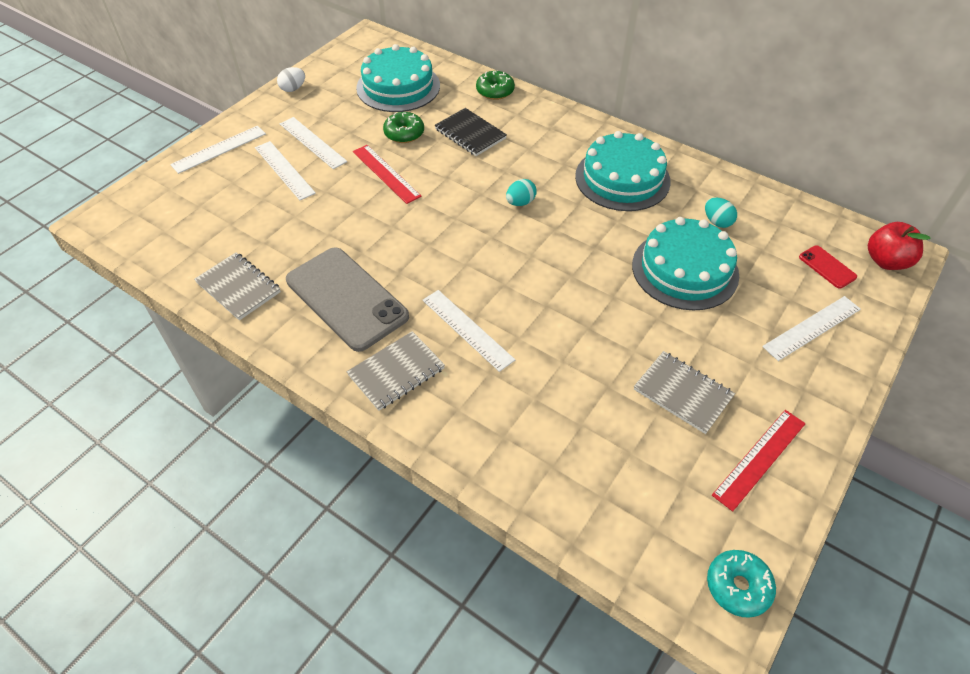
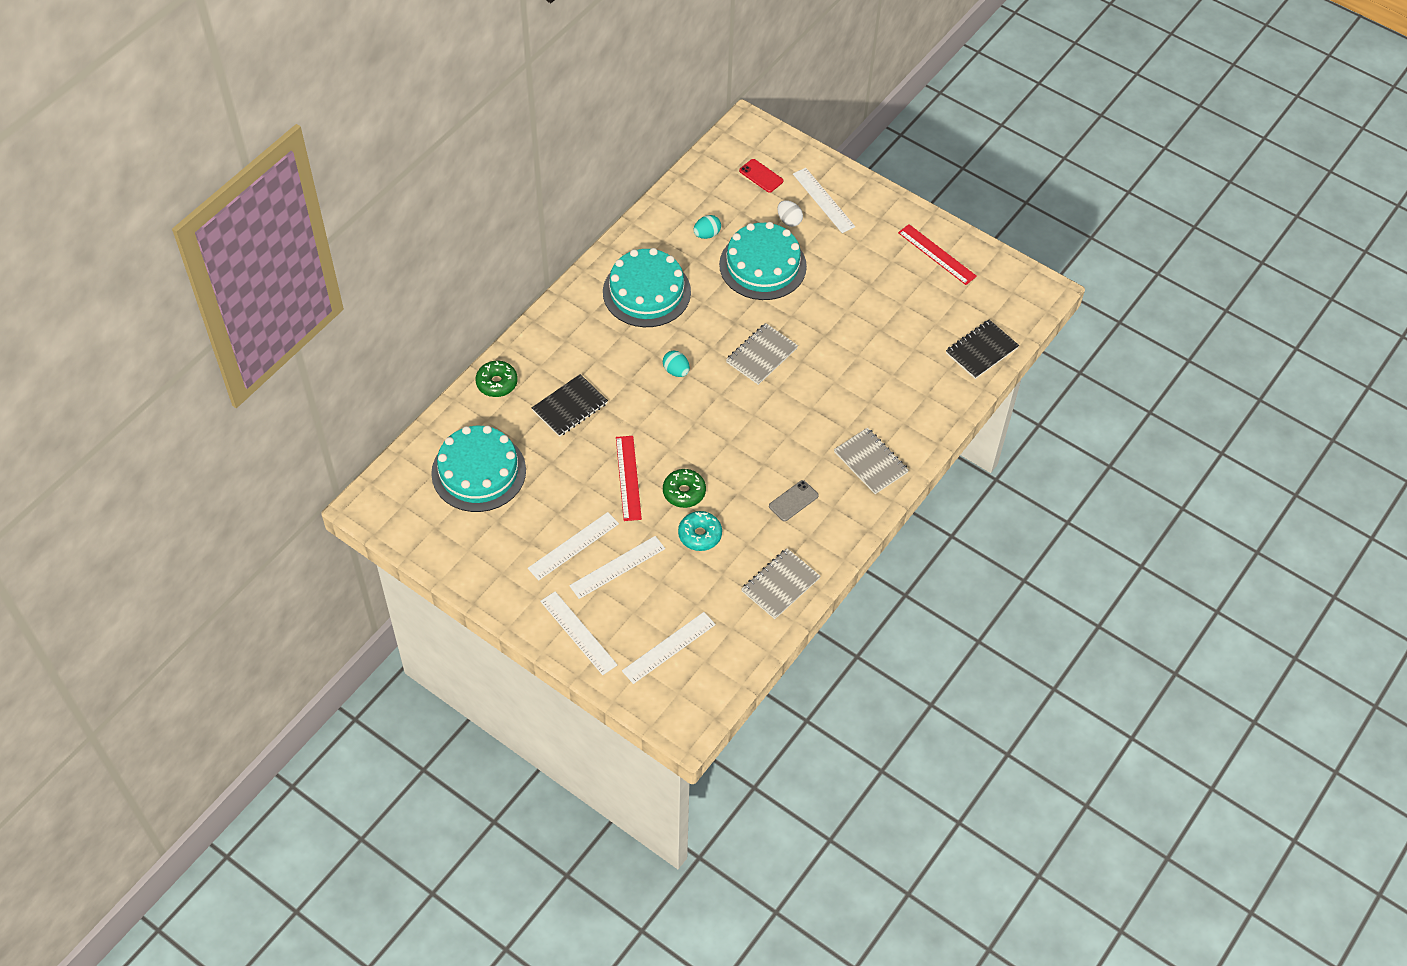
camera: 90 degrees left, 5 degrees up
(293, 89) = (471, 574): white egg -> white egg (789, 220)
(346, 298) = (793, 501): grey phone -> grey phone, size x0.43
(386, 173) = (628, 478): red ruler -> red ruler turned 60 degrees counterclockwise
(404, 133) = (564, 464): green donut -> green donut (684, 492)
(467, 329) = (827, 415): white ruler -> white ruler (669, 647)
(590, 511) = (981, 350): none -> black notebook
(683, 393) = (885, 287): grey notebook -> grey notebook (761, 355)
(738, 586) = (1025, 283): turquoise donut -> turquoise donut (700, 535)
(827, 267) = (761, 176): red phone -> red phone turned 75 degrees clockwise
(886, 261) = (755, 139): red apple -> none

